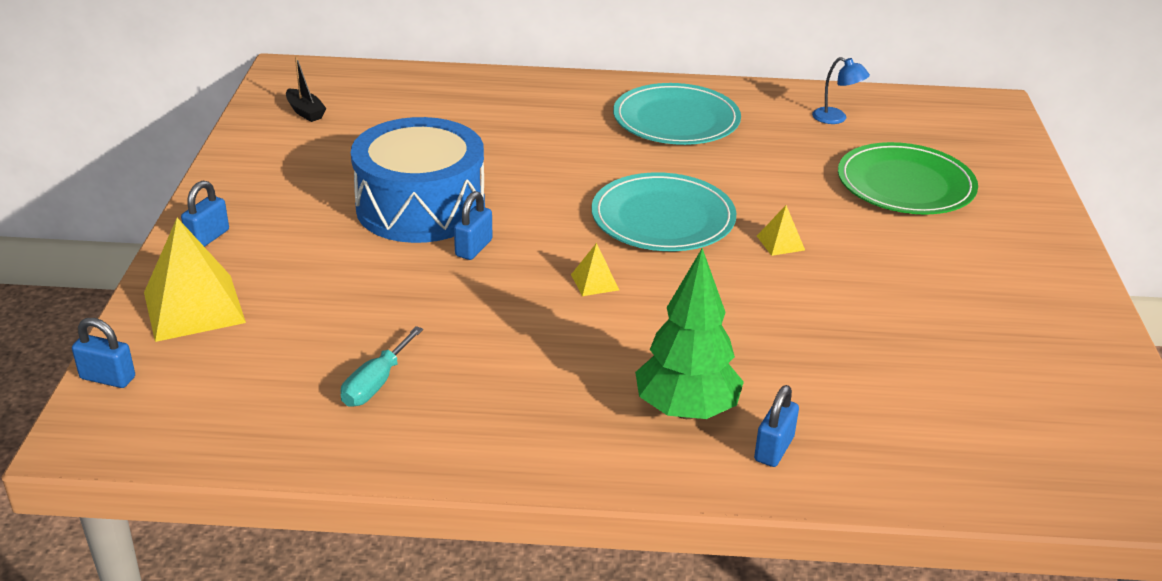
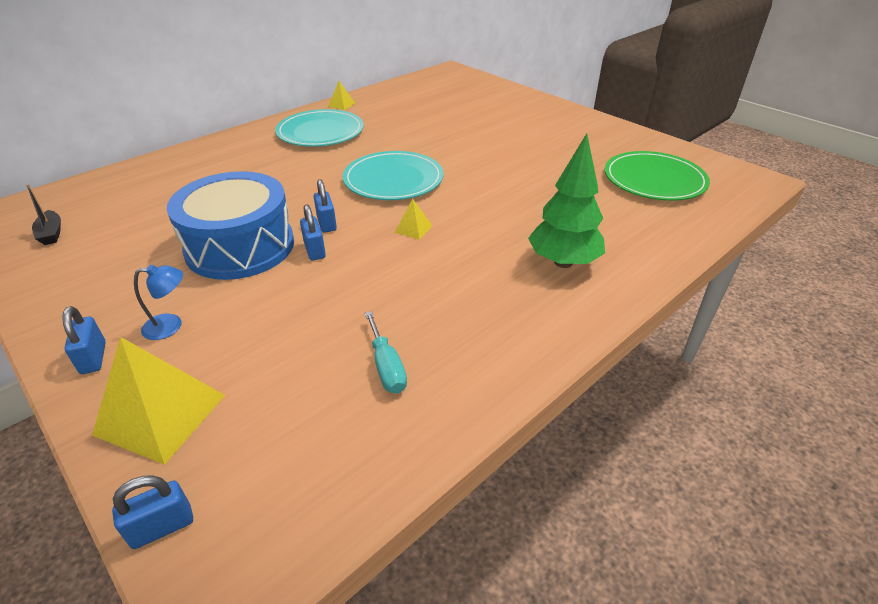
camera: 45 degrees left, 5 degrees up
(305, 112) = (51, 234): black boat -> black boat turned 60 degrees clockwise
(774, 449) = (625, 254): blue padlock -> blue padlock (326, 223)
(780, 243) = (466, 162): yellow pyramid -> yellow pyramid (341, 105)
(836, 118) = (396, 100): blue lamp -> blue lamp (171, 326)
(905, 184) = (472, 114): green plate -> green plate (654, 180)

